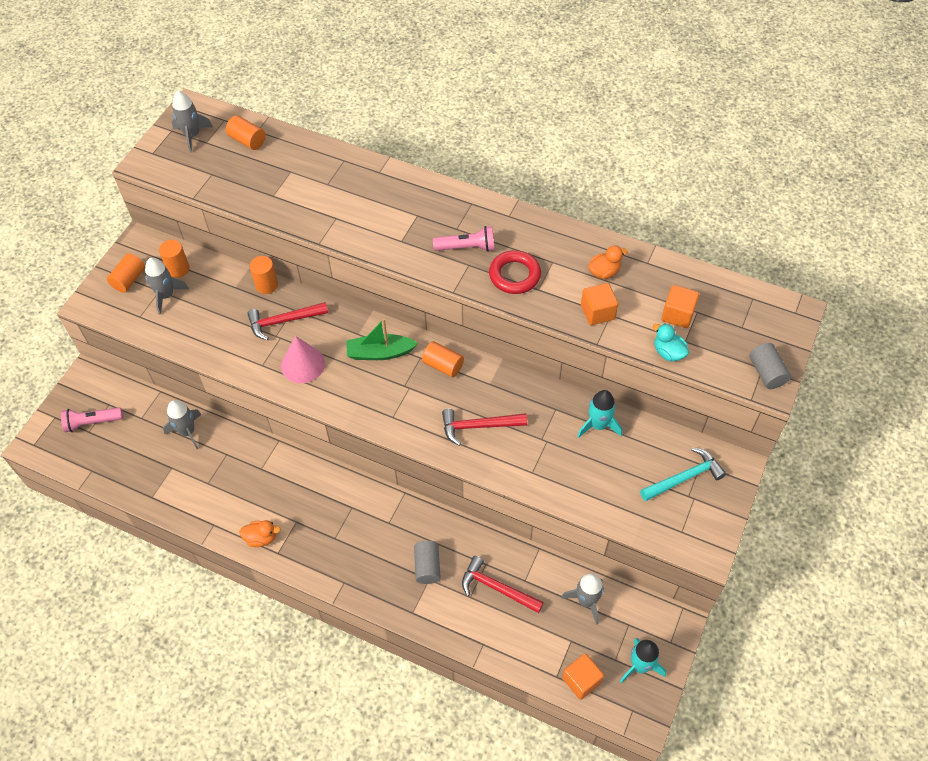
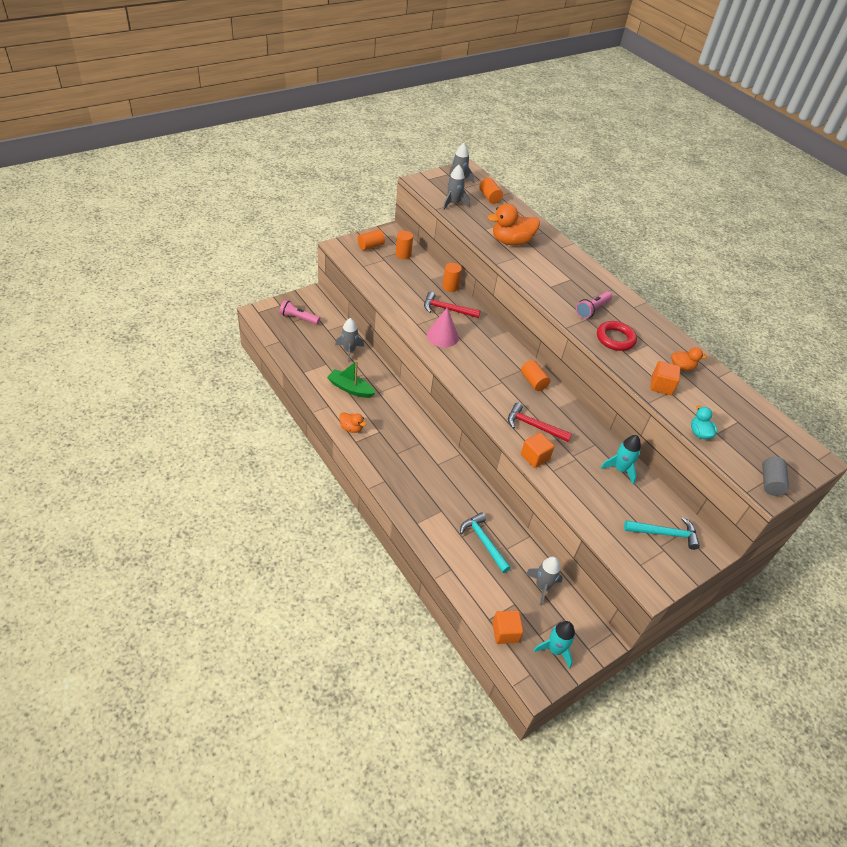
camera: 25 degrees right, 10 degrees down
(166, 295) = (386, 263): grey rocket -> grey rocket (453, 203)
(316, 198) = (511, 242): none -> orange duck
(380, 353) = (496, 354): green boat -> green boat (350, 388)
(427, 566) = (445, 503): grey cylinder -> none
(466, 247) = (592, 310): pink flashlight -> pink flashlight turned 105 degrees clockwise
(497, 588) = (484, 542): red hammer -> turquoise hammer
(677, 315) = (721, 416): orange cube -> orange cube (535, 457)

